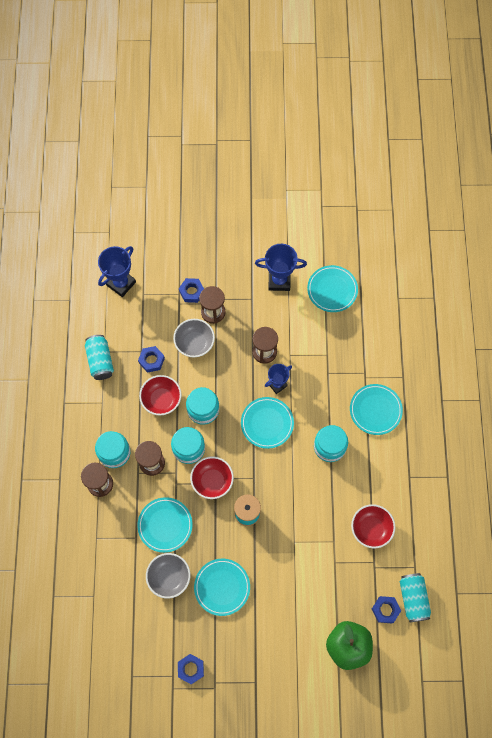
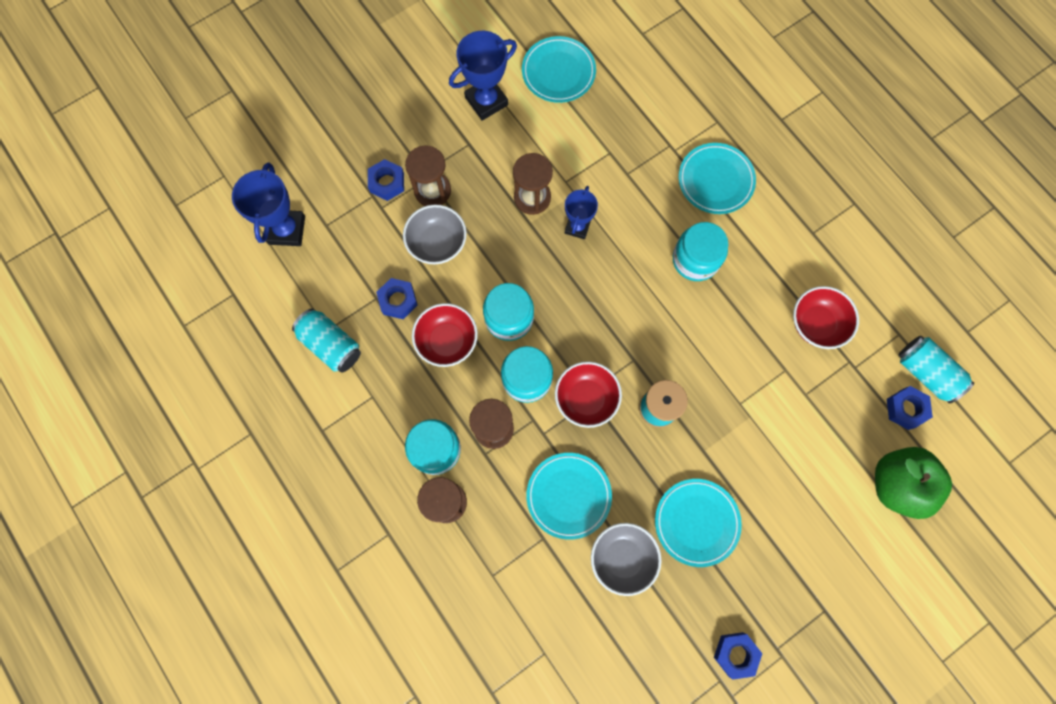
camera: 35 degrees left, 5 degrees up
(267, 423) = (600, 282): turquoise plate -> none

